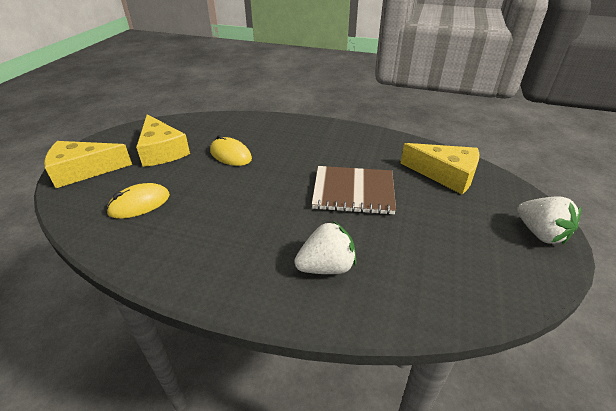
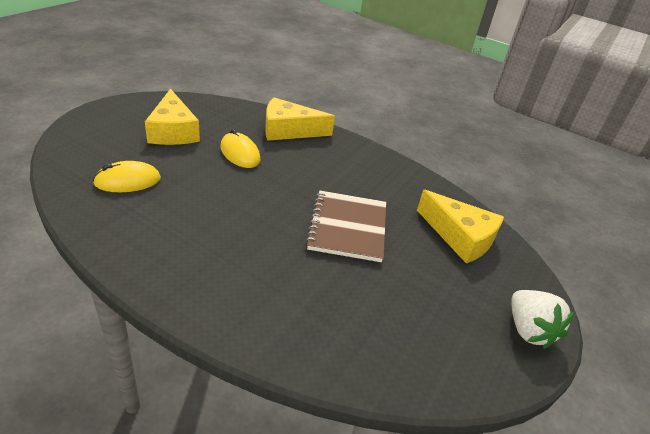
camera: 10 degrees right, 0 degrees up
(83, 171) = (89, 132): yellow cheese -> yellow cheese (289, 130)
(326, 267) = (278, 296): white strawberry -> none
(353, 192) = (348, 227): brown notebook -> brown notebook turned 75 degrees clockwise

